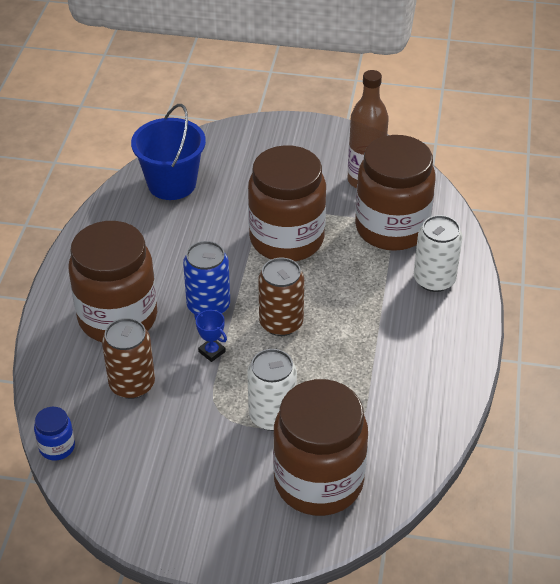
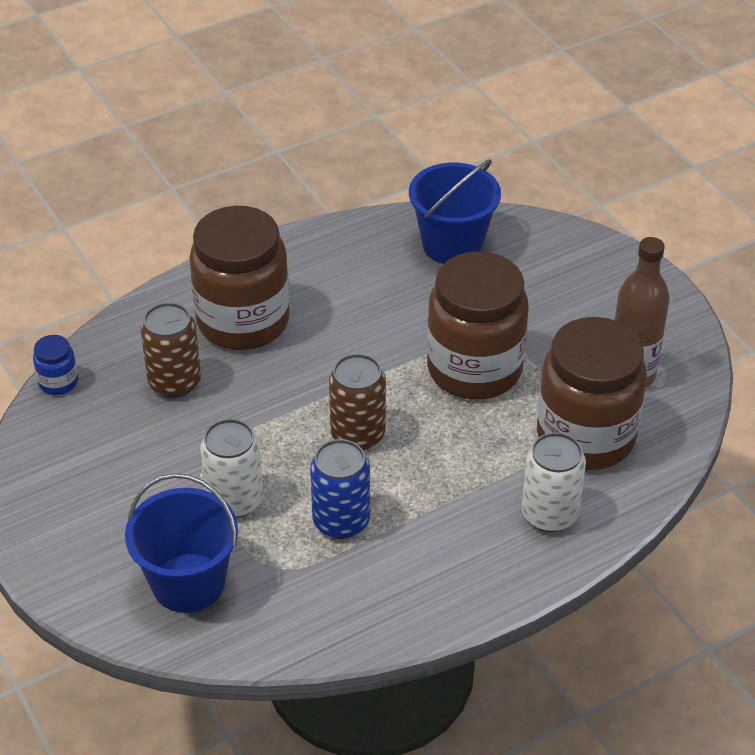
camera: 50 degrees right, 0 degrees up
(208, 306) = (323, 371): blue can -> blue can (341, 521)
(212, 352) = (269, 409): blue trophy -> none
(318, 481) = (188, 583): brown jar -> blue bucket

